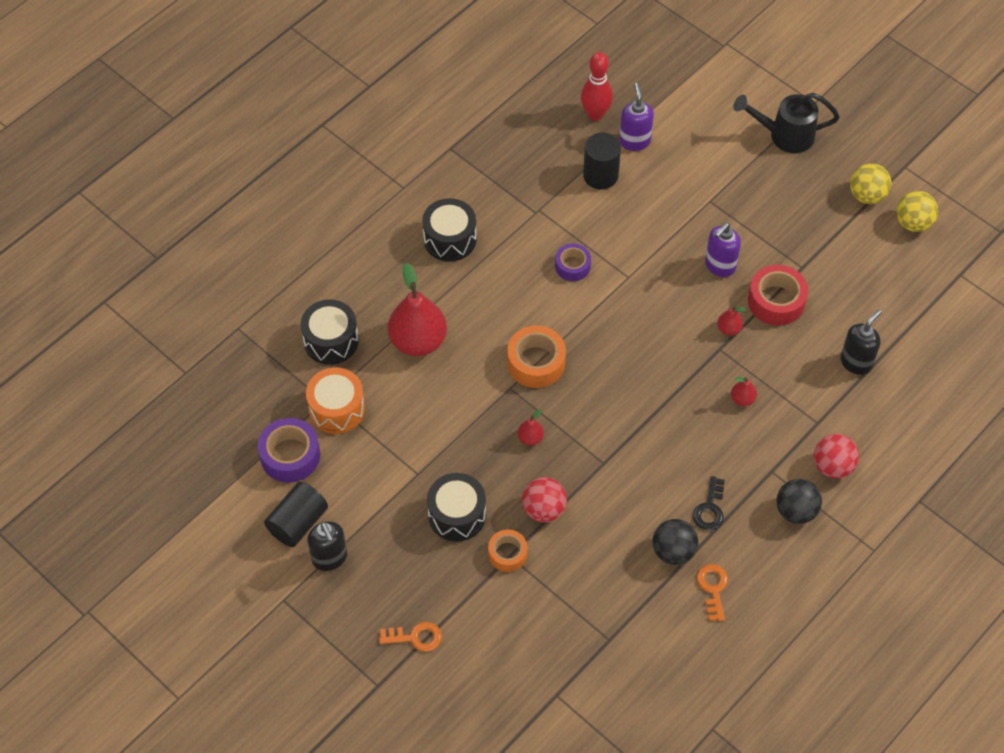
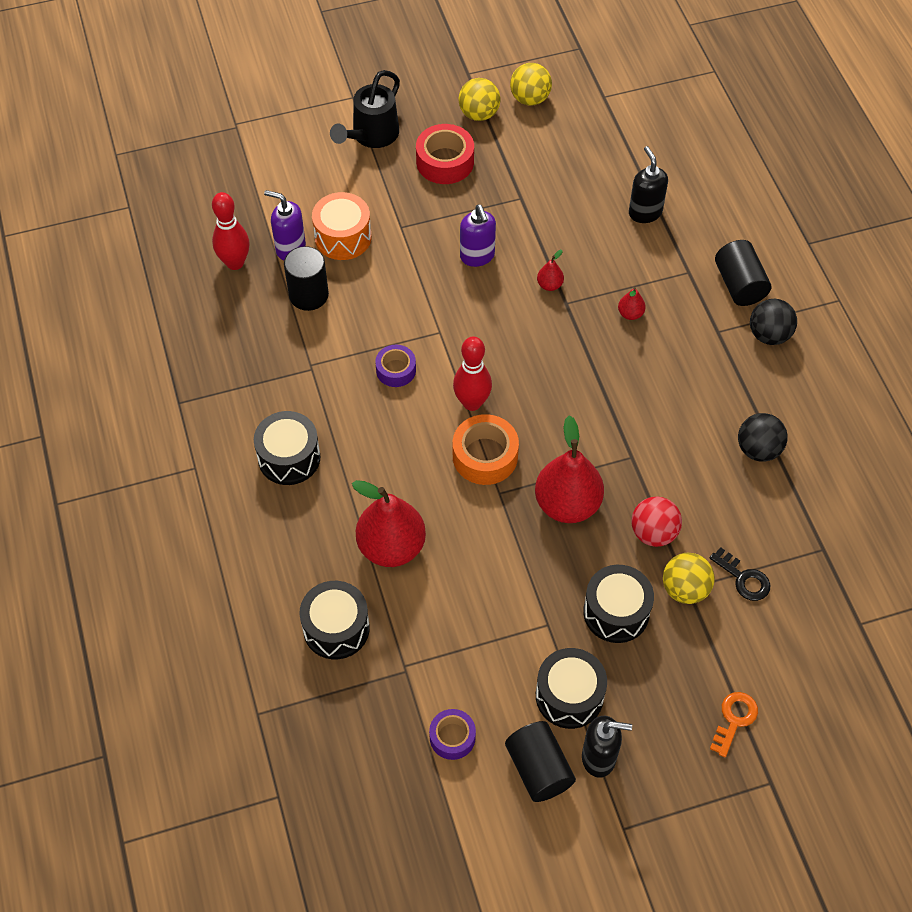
camera: 60 degrees left, 0 degrees up
(290, 456) = (452, 737): purple tape -> purple tape, size x0.63
(337, 409) = (424, 663): orange drum -> orange drum (343, 237)
(367, 515) = (569, 696): none -> black drum
(507, 554) = (685, 589): orange tape -> yellow ball
(530, 438) = (567, 504): red pear -> red pear, size x2.32
(578, 330) = (472, 403): none -> red bowling pin
(710, 509) = (730, 398): black key -> black key (744, 578)
(712, 588) = (813, 438): orange key -> none
(776, 301) = (543, 235): red tape -> red tape (445, 162)
(832, 466) = (739, 284): red ball -> black cylinder

